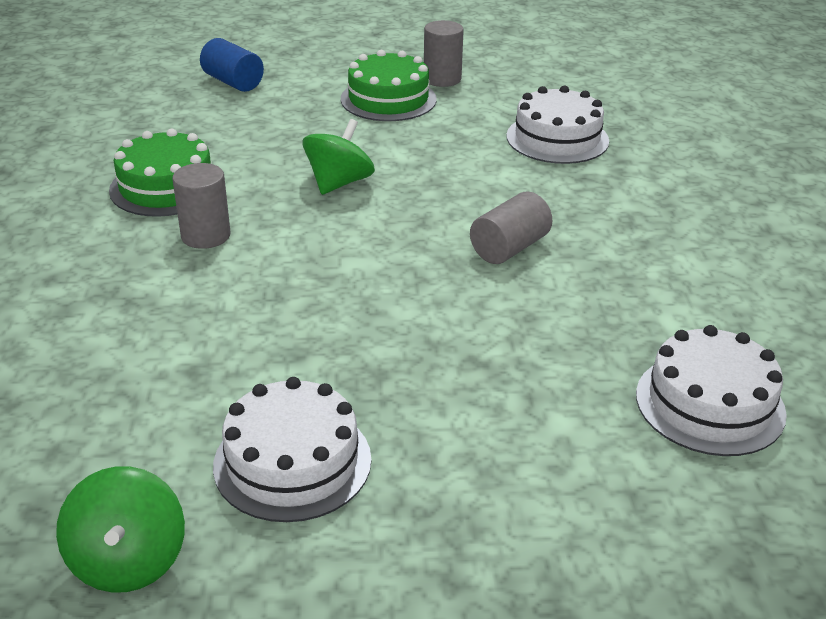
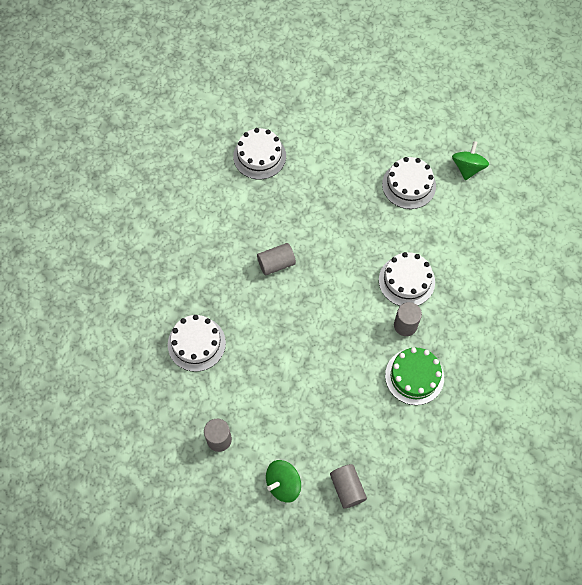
camera: 155 degrees left, 30 degrees up
(227, 292) = (406, 281): none -> white cake
(233, 82) = (347, 488): blue cylinder -> grey cylinder
(339, 183) = (328, 346): green spinning top -> green spinning top (283, 484)
(388, 99) = (263, 426): green cake -> none

